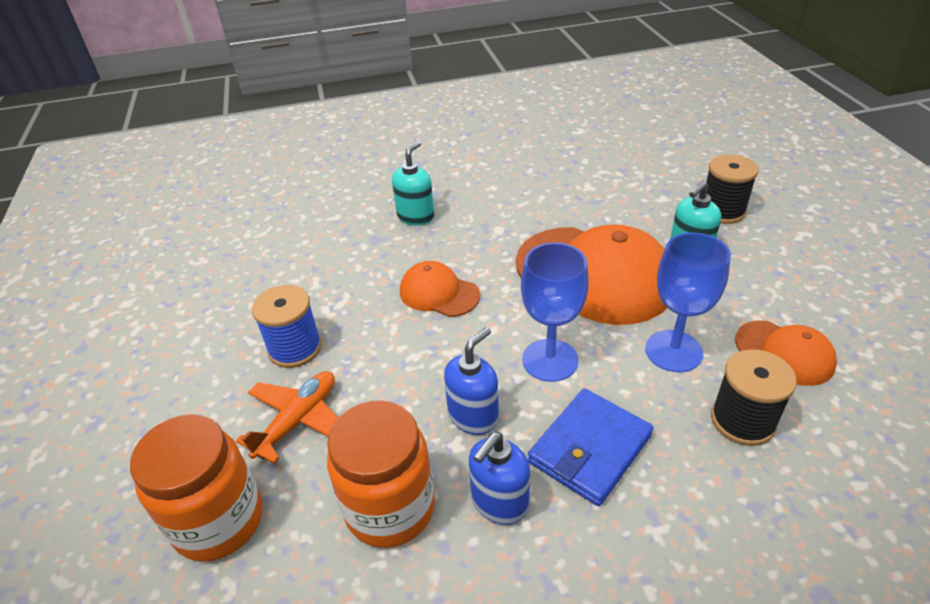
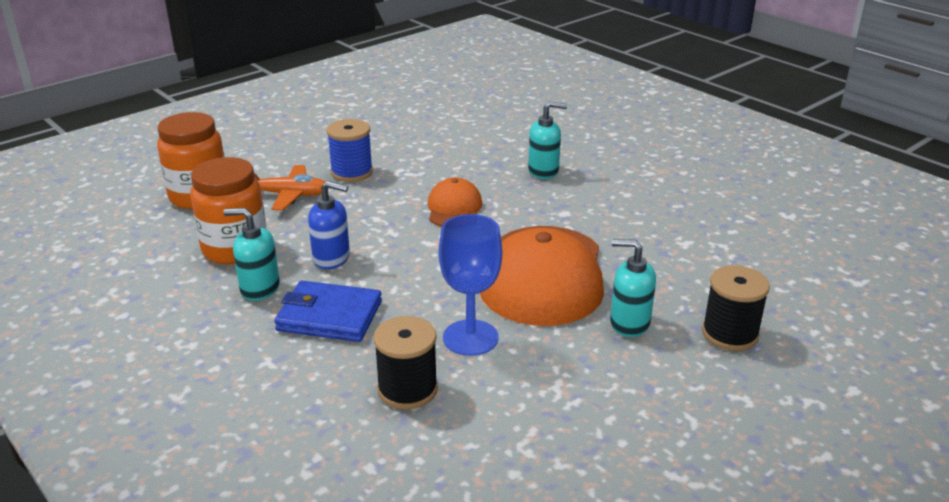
camera: 60 degrees right, 10 degrees down
(499, 502) = (259, 288): blue soap dispenser -> turquoise soap dispenser
(550, 360) = (413, 277): blue goblet -> none
(784, 353) = (517, 405): orange cap -> none

